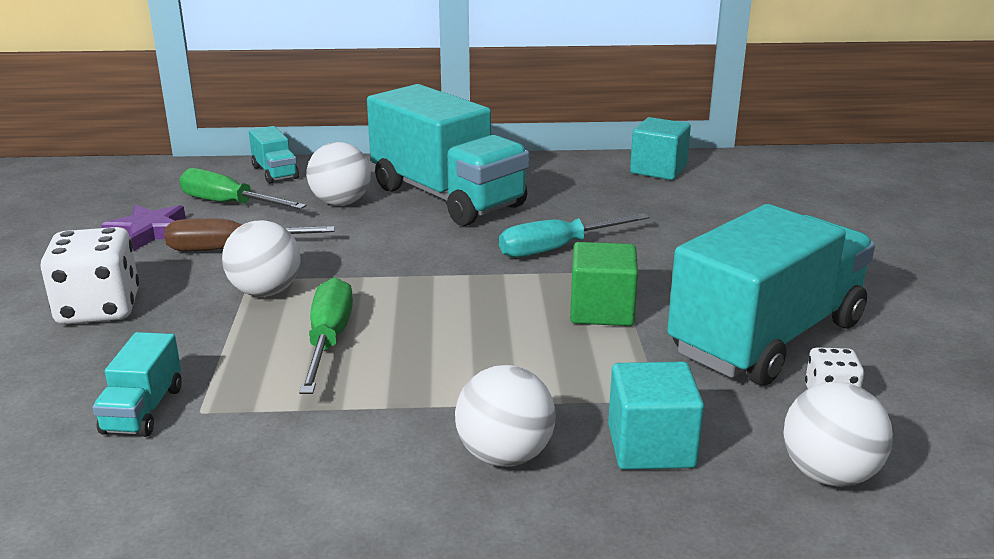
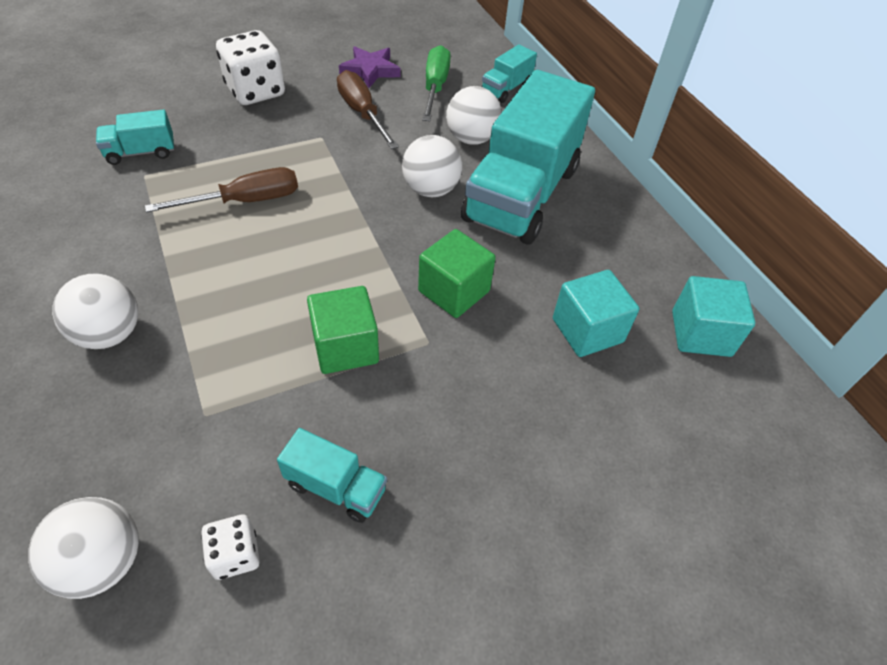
camera: 65 degrees right, 25 degrees up
(265, 292) = (304, 150): white ball -> white ball (431, 190)
(328, 340) = (245, 201): green screwdriver -> brown screwdriver
(557, 249) = (454, 291): turquoise screwdriver -> green cube
(651, 446) = (131, 421): turquoise cube -> turquoise cube (587, 330)
(766, 338) = (336, 487): turquoise truck -> turquoise truck, size x0.43

